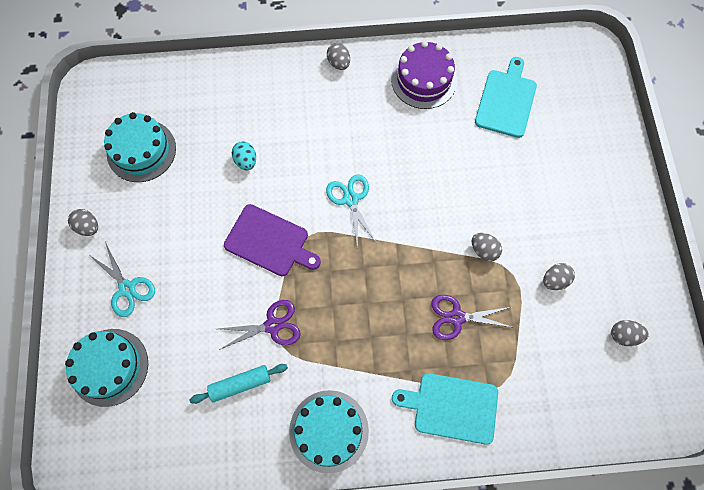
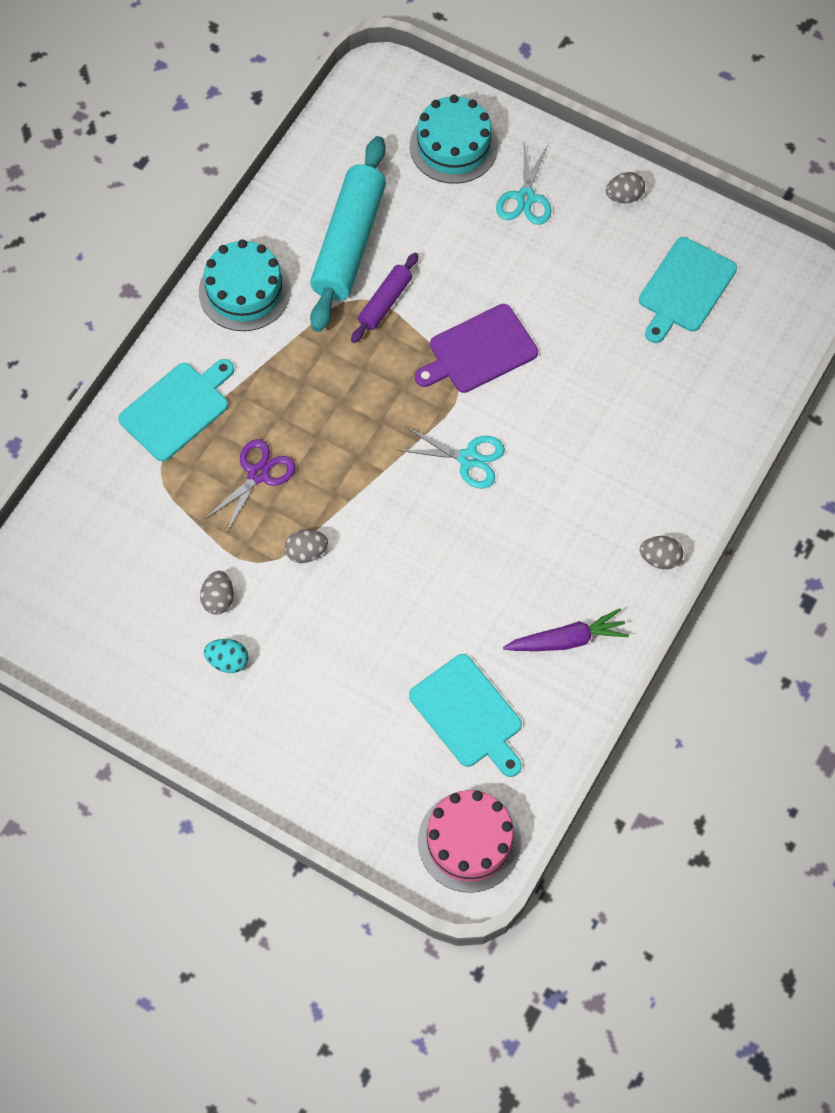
camera: 125 degrees right, 5 degrees down
(127, 288) = (525, 198): turquoise scissors -> turquoise scissors turned 75 degrees counterclockwise
(141, 150) = (685, 288): turquoise cake -> turquoise cutting board
(240, 384) = (349, 243): turquoise rolling pin -> turquoise rolling pin, size x1.96
(246, 161) = (595, 382): turquoise egg -> turquoise egg (228, 661)
(272, 325) = (385, 302): purple scissors -> purple rolling pin
(424, 80) = (567, 640): purple cake -> purple carrot
(571, 59) = (469, 841): none -> pink cake
(623, 335) = (109, 622): grey egg -> none

